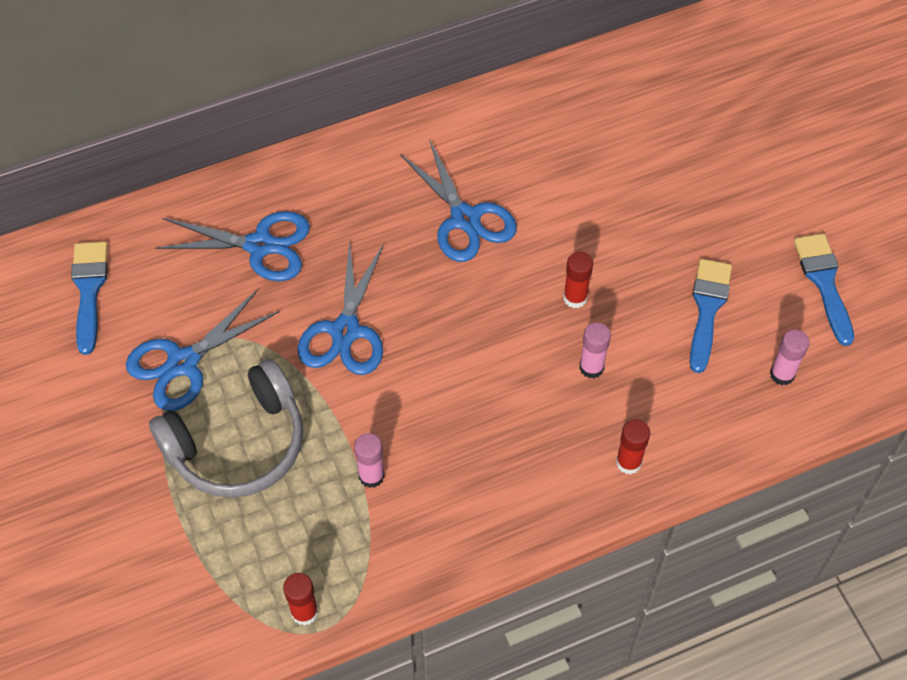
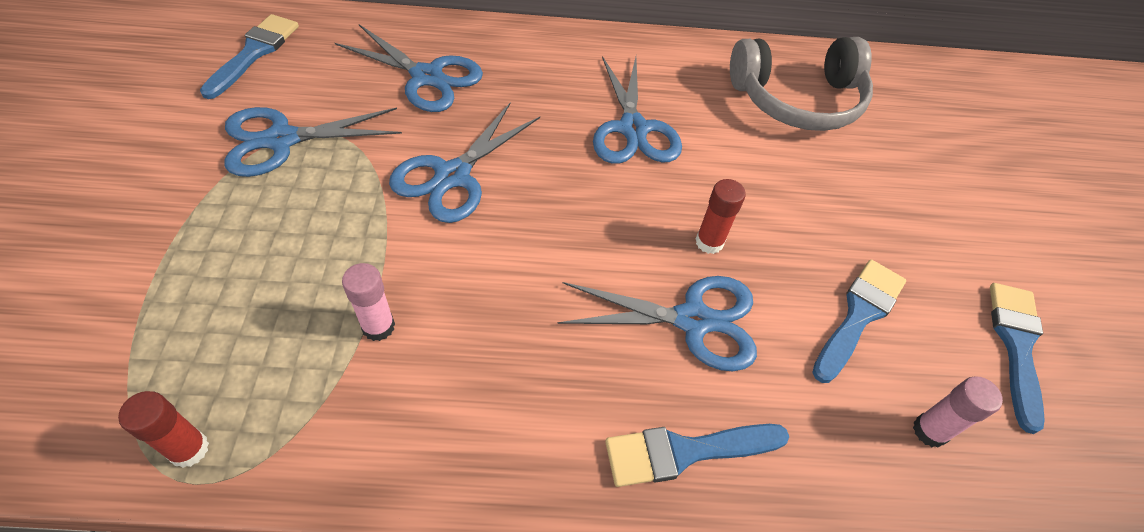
camera: 20 degrees right, 5 degrees down
(237, 444) = (270, 232): grey headphones -> grey headphones (797, 99)
(591, 367) = (692, 320): pink glue stick -> blue scissors
(628, 462) = (685, 452): red glue stick -> blue brush

